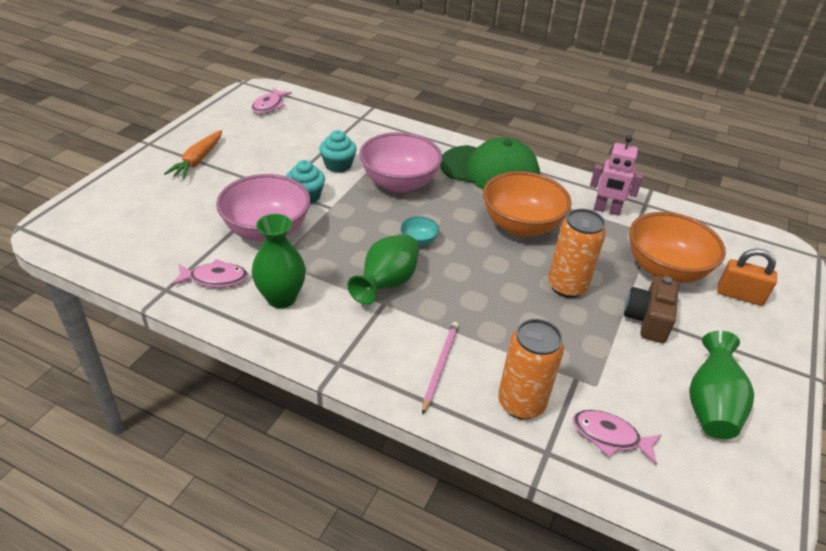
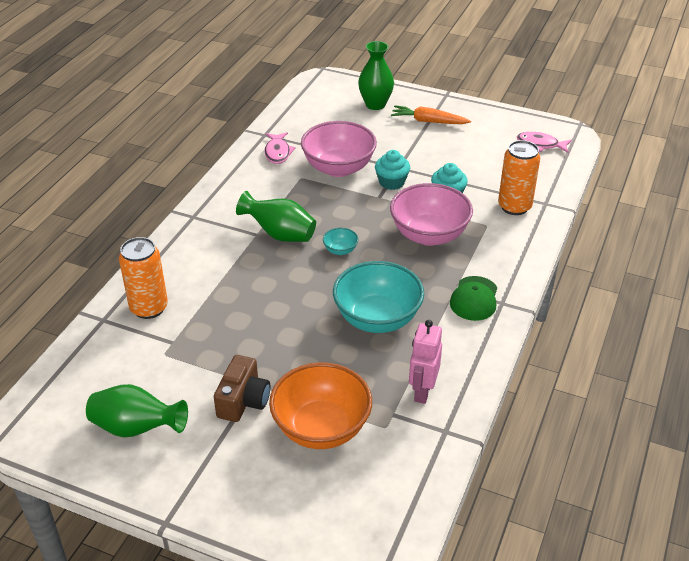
camera: 90 degrees right, 0 degrees up
(281, 298) = (259, 184): green vase -> green vase (375, 104)
(440, 366) = (188, 265): pink pencil -> none
(490, 170) = (474, 299): green cap -> green cap, size x0.56
(520, 226) = (377, 318): orange bowl -> turquoise bowl
(567, 286) = (287, 346): orange can -> orange can (514, 207)
(610, 436) = (112, 356): pink fish -> none
(647, 320) = (243, 401): brown camera -> brown camera turned 90 degrees clockwise
(739, 295) = (285, 489): orange padlock -> none

